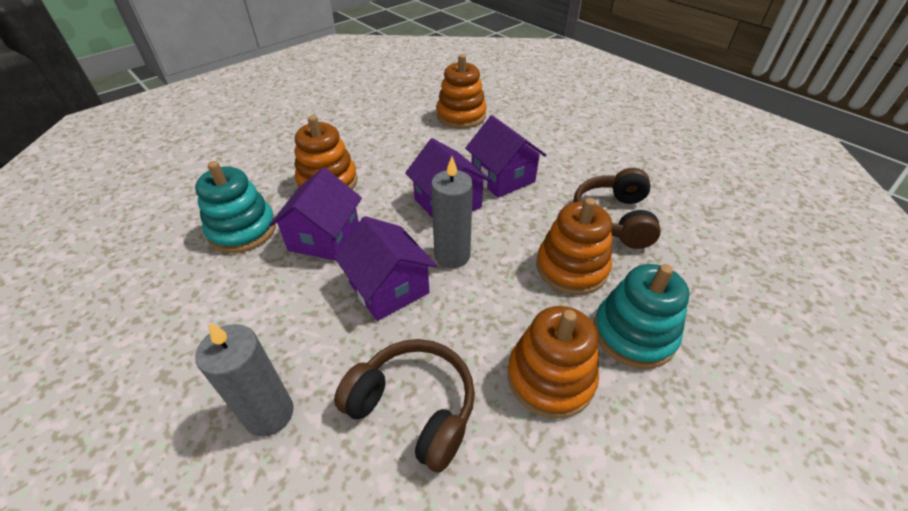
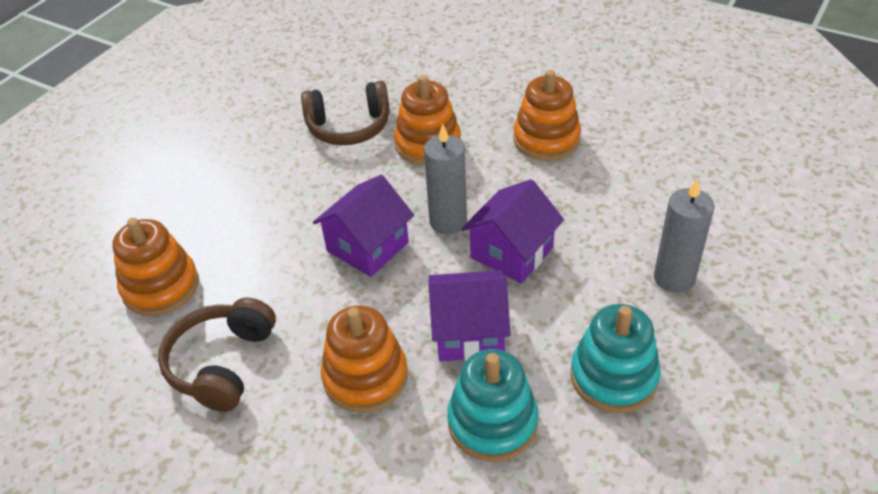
camera: 105 degrees left, 0 degrees up
(414, 407) = (614, 200): brown headphones -> brown headphones (222, 363)
(502, 178) = (305, 213): purple house -> none
(633, 333) = (483, 106): turquoise stacking toy -> turquoise stacking toy (613, 377)

